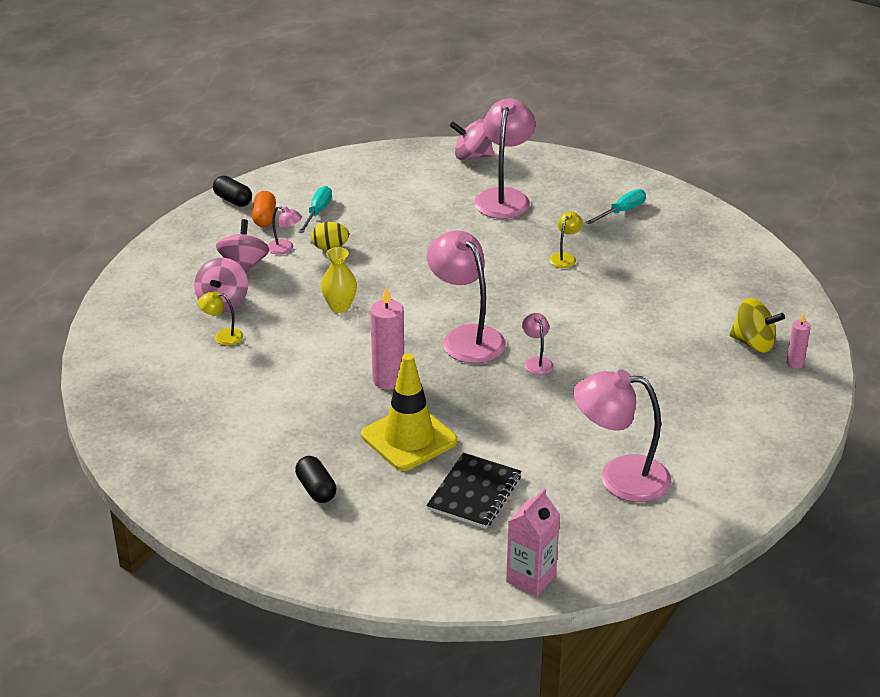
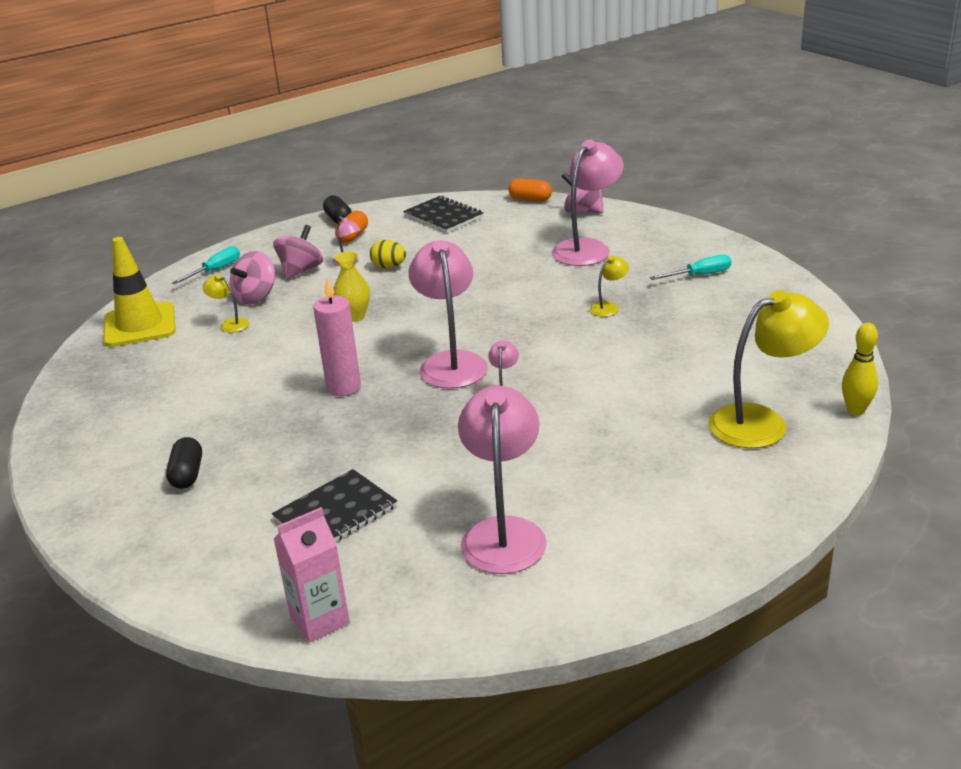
camera: 25 degrees right, 5 degrees down
(317, 212) = (403, 238): turquoise screwdriver -> turquoise screwdriver (215, 270)
(339, 181) = (443, 216): none -> black notebook
(409, 438) = (316, 445): yellow traffic cone -> yellow traffic cone (140, 325)
(411, 149) = (530, 199): none -> orange capsule
(619, 477) = (504, 532): pink lamp -> pink lamp turned 60 degrees clockwise
(753, 343) = (762, 422): yellow spinning top -> yellow lamp
(795, 363) = (799, 452): pink candle -> none
(815, 319) = (855, 410): none -> yellow bowling pin

